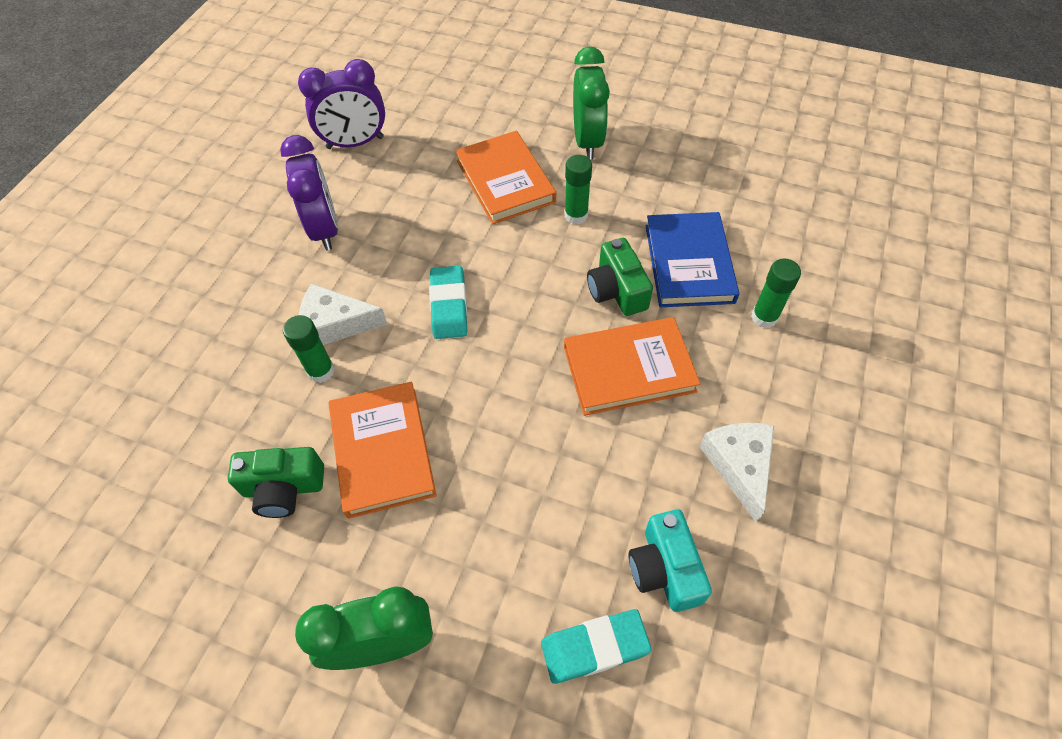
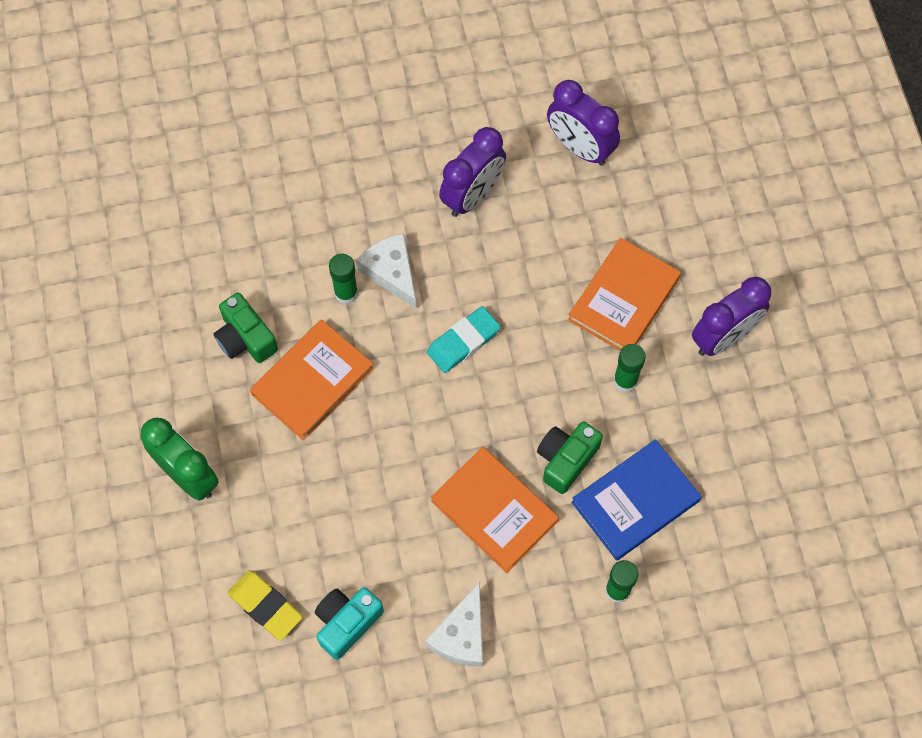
camera: 55 degrees right, 10 degrees up
(587, 141) = (723, 337): green clock -> purple clock
(594, 647) = (265, 606): turquoise eraser -> yellow eraser
(739, 465) = (461, 635): white cheese -> white cheese turned 150 degrees clockwise

